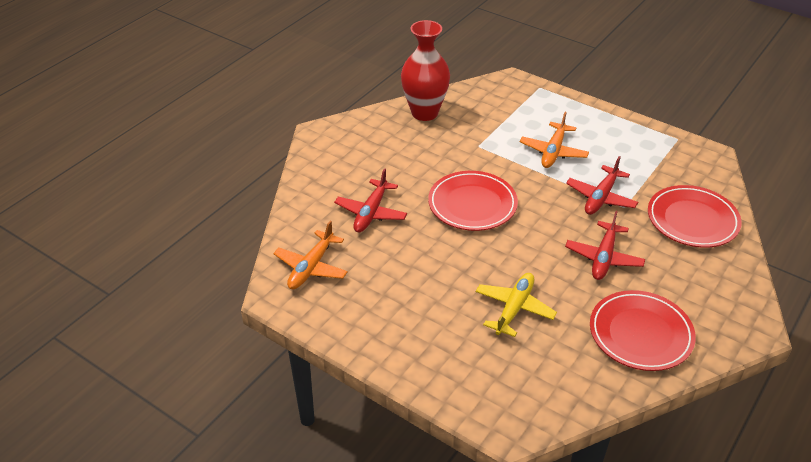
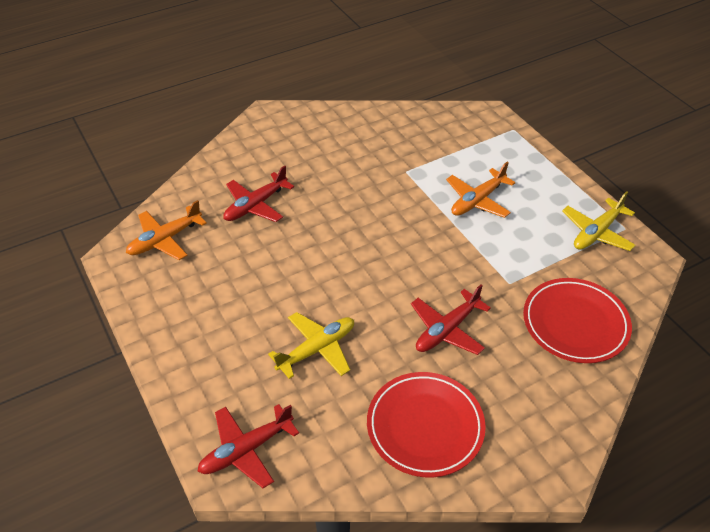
camera: 25 degrees right, 5 degrees up
(424, 113) = (378, 123): red vase -> none
(472, 204) = (356, 228): red plate -> none
(601, 197) = (491, 265): red plane -> red plane (246, 450)
(660, 148) = (596, 232): none -> yellow plane

